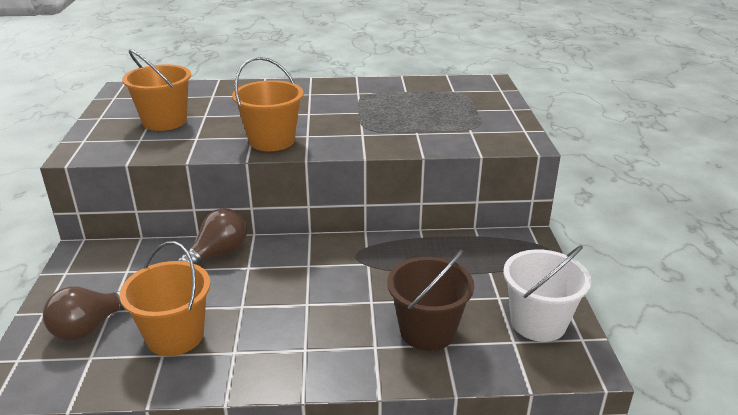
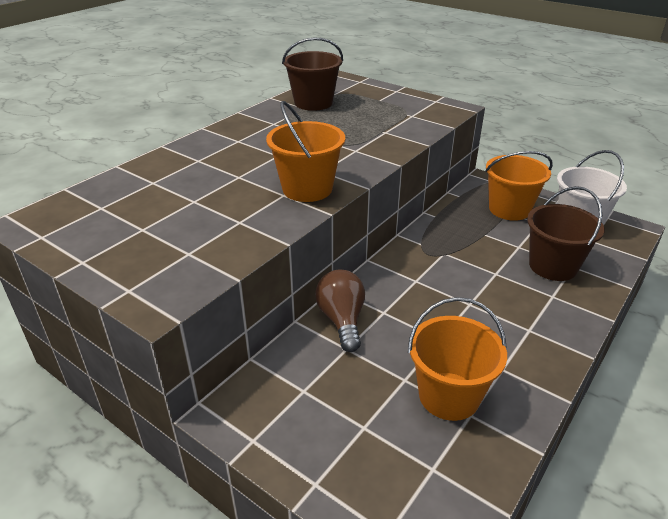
camera: 50 degrees left, 5 degrees up
(90, 327) = (380, 452): brown light bulb -> none
(164, 121) = (168, 226): orange bucket -> orange bucket (509, 209)
(421, 91) = (313, 103): none -> brown bucket

